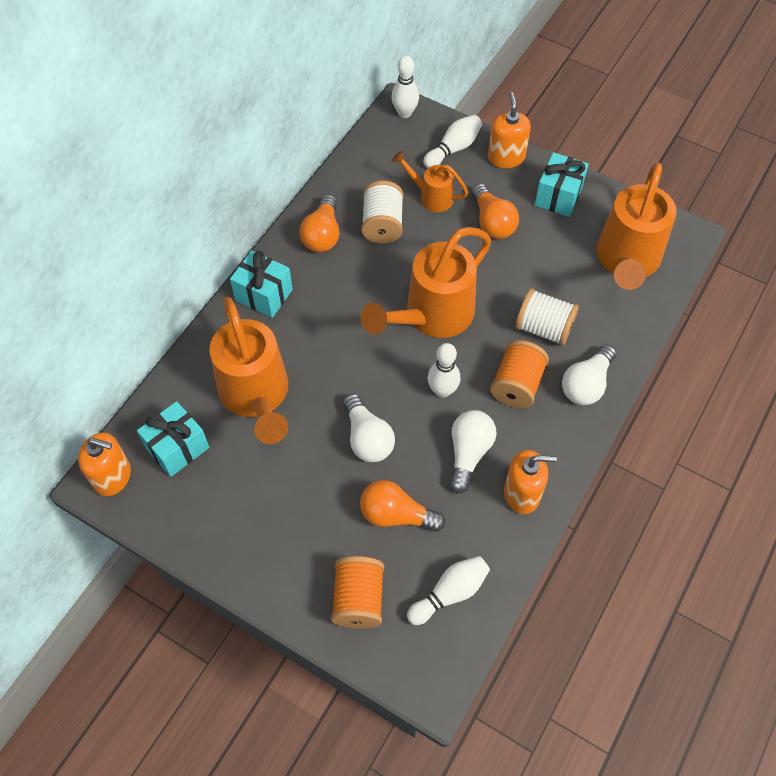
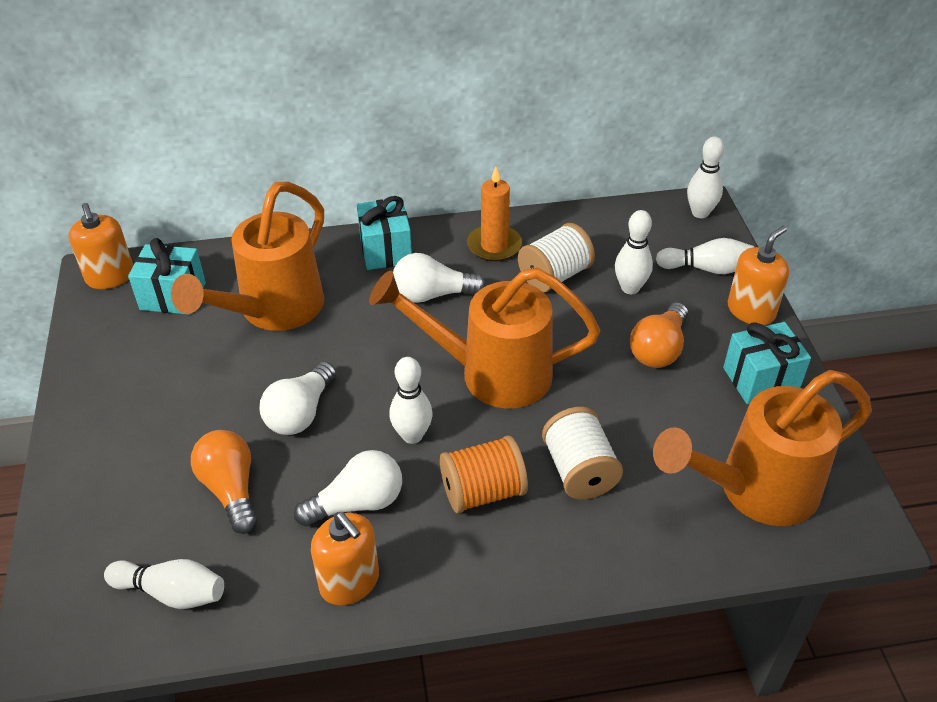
camera: 50 degrees right, 15 degrees down
(322, 234) = (494, 246): orange light bulb -> orange candle
(358, 599) = (108, 519): orange spool -> none
(431, 197) = (630, 288): orange watering can -> white bowling pin
(586, 384) = (550, 554): white light bulb -> white light bulb (433, 294)

